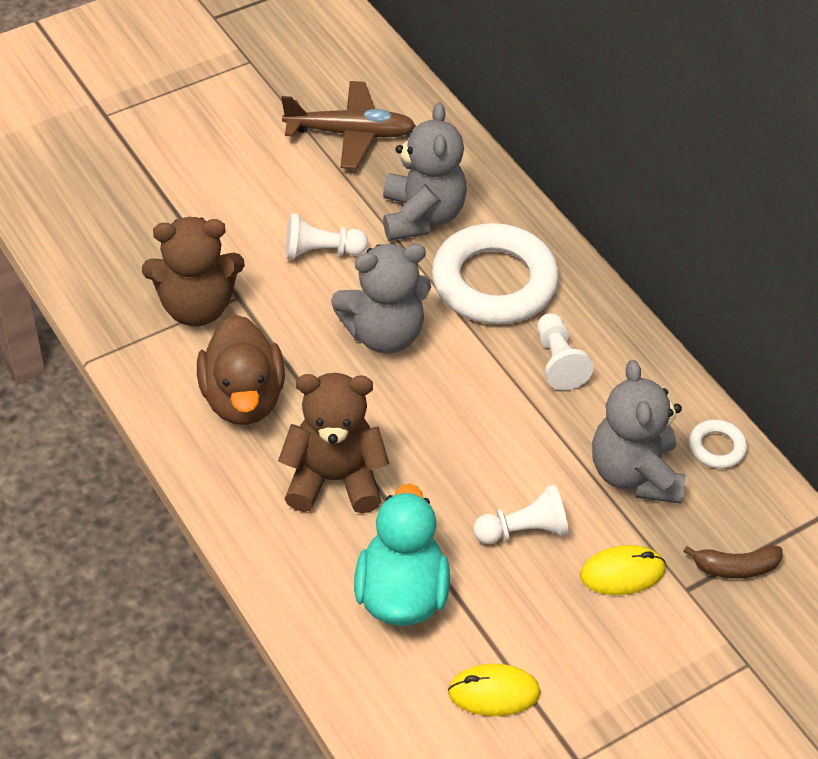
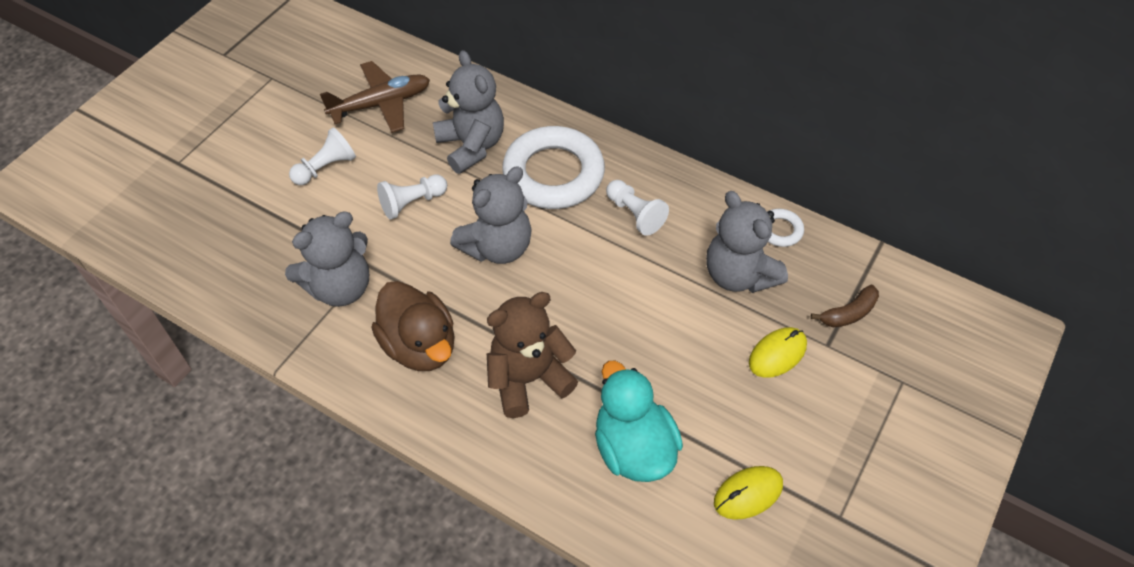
camera: 25 degrees left, 5 degrees up
(196, 307) = (340, 287): brown teddy bear -> grey teddy bear
(523, 530) = (690, 354): white pawn -> white pawn (326, 167)

